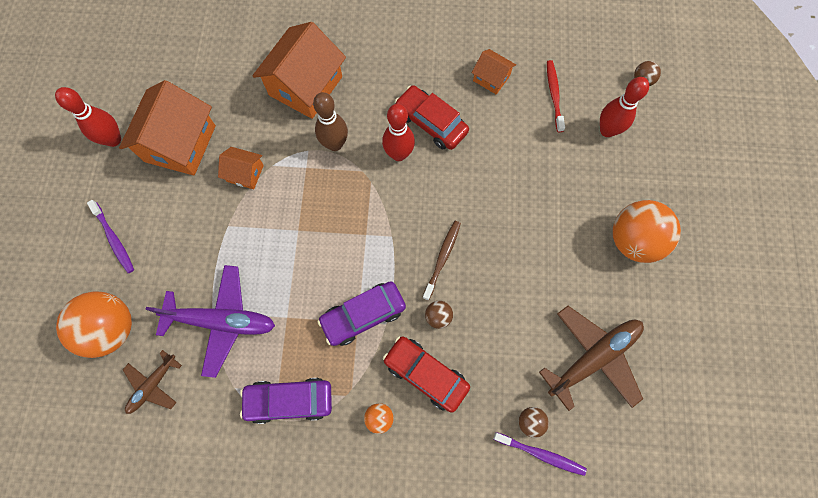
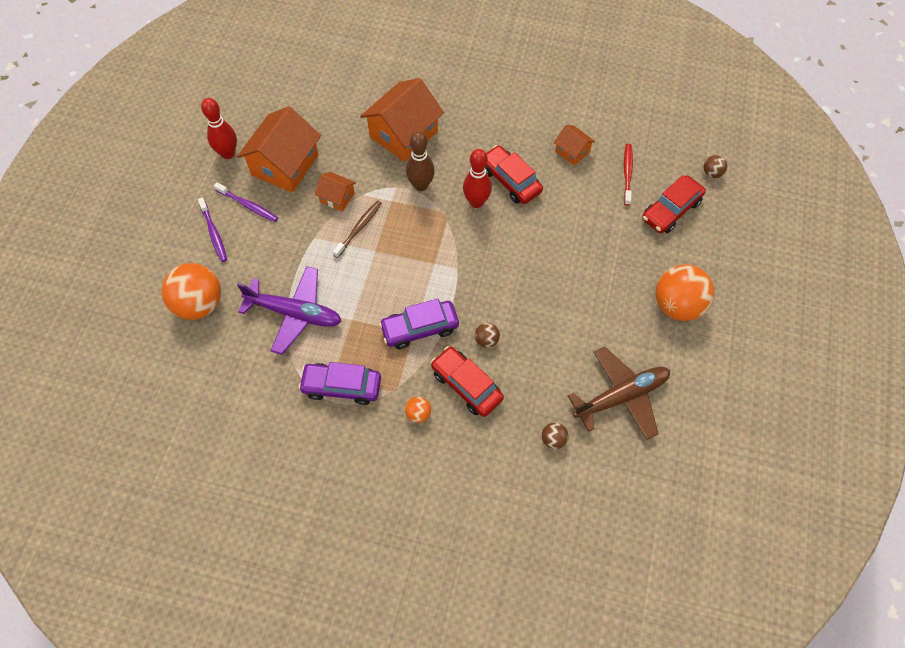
camera: 10 degrees right, 10 degrees down
(153, 385) = (226, 355): brown plane -> none
(442, 259) = (499, 293): brown toothbrush -> brown toothbrush (359, 228)
(540, 454) = (557, 467): purple toothbrush -> purple toothbrush (248, 205)
(607, 130) = (671, 210): red bowling pin -> red car

